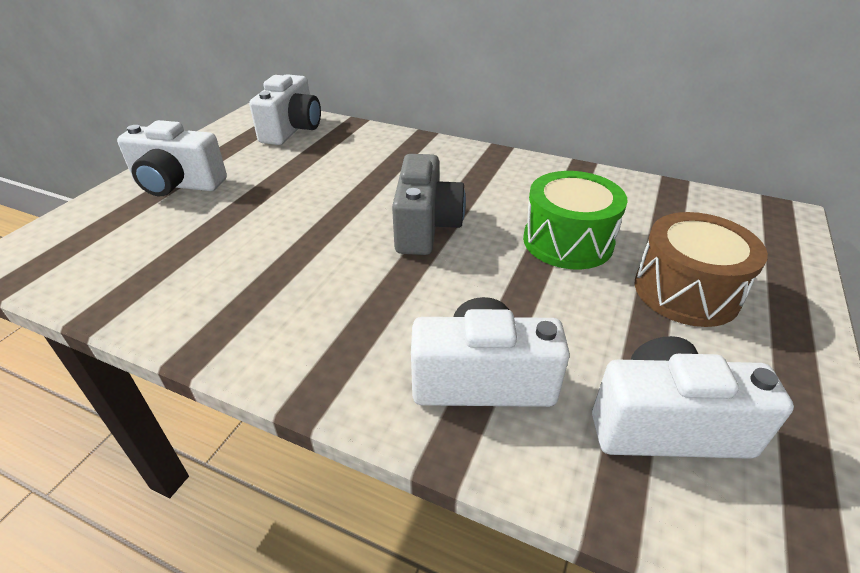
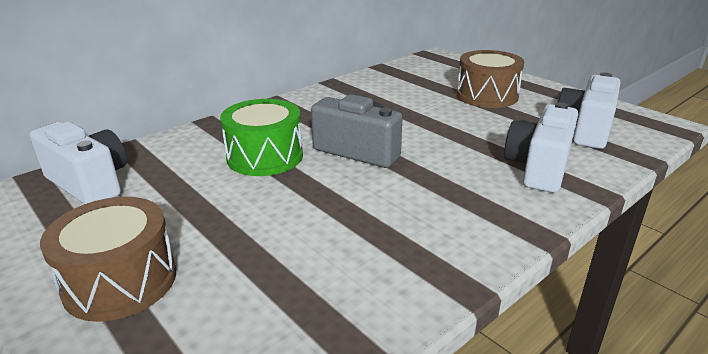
camera: 65 degrees left, 10 degrees down
(178, 184) = (120, 281): white camera -> brown drum
(567, 241) = (418, 110): green drum -> green drum (265, 156)

